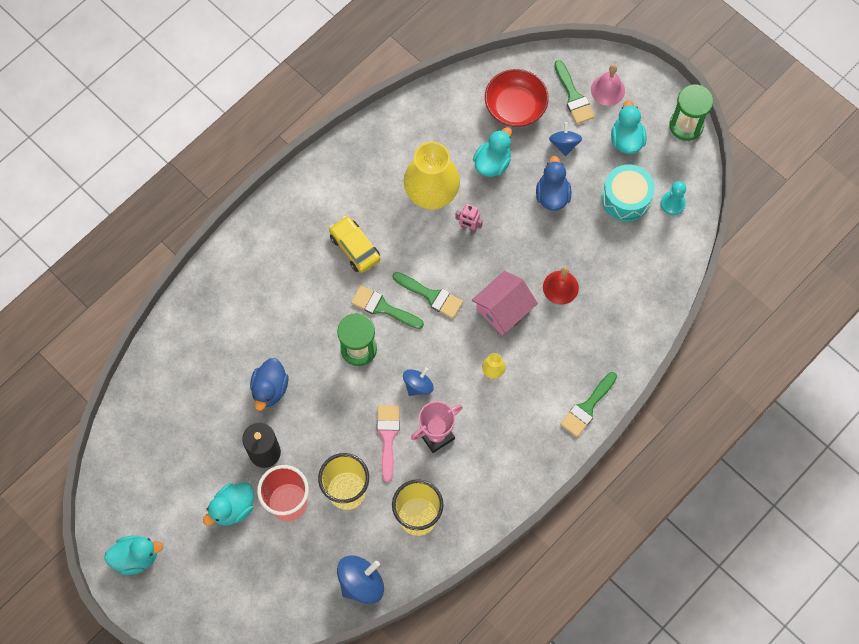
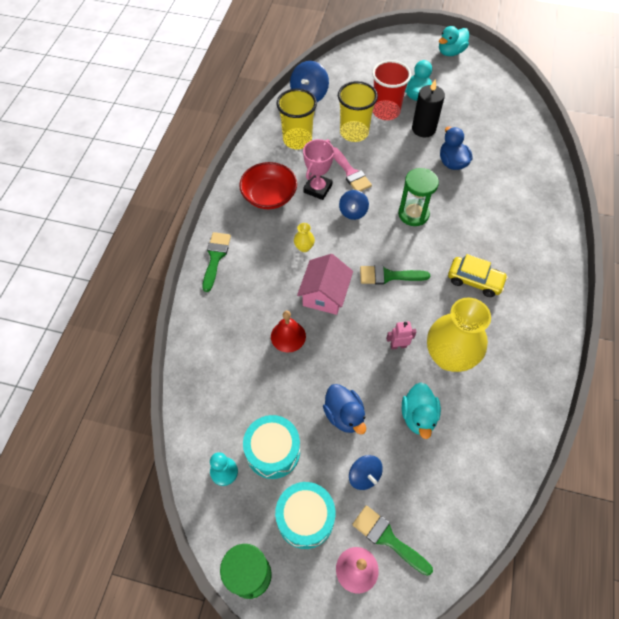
camera: 150 degrees right, 10 degrees down
(383, 307) = (418, 249): green brush -> none
(515, 107) = (437, 489): red bowl -> red bowl (269, 196)
(626, 140) = (305, 518): turquoise duck -> turquoise drum

